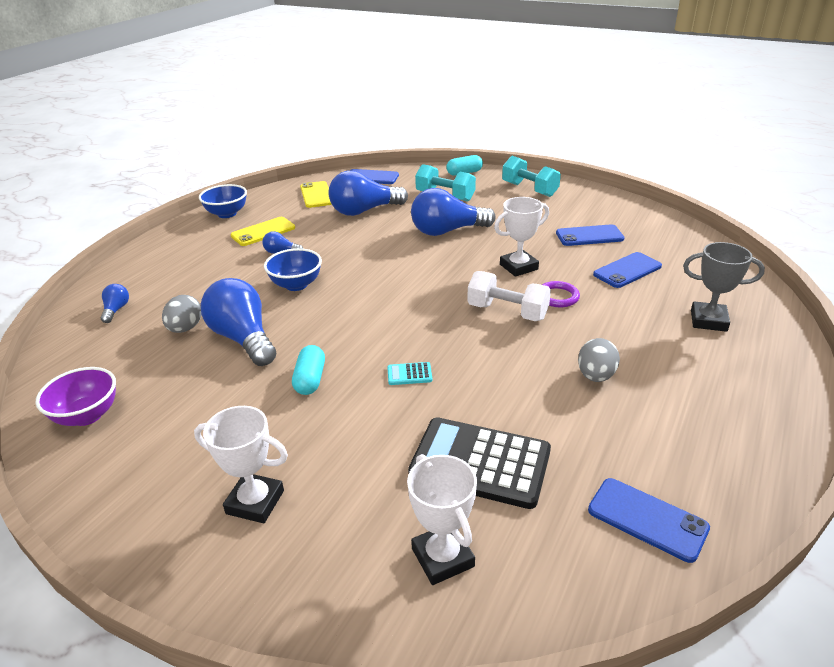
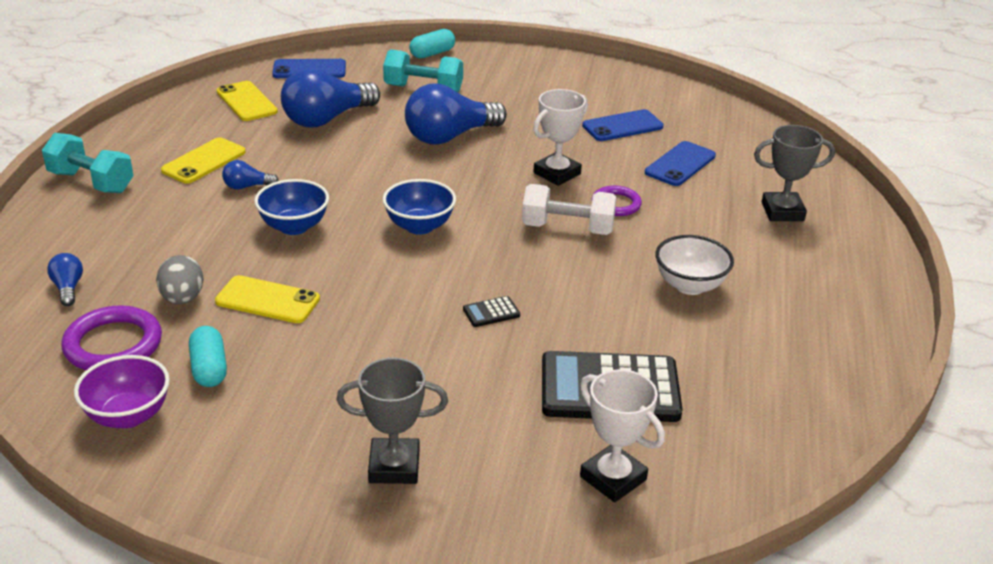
camera: 20 degrees left, 0 degrees up
(116, 356) = (113, 344): none -> purple ring
(227, 214) = (134, 141): blue bowl -> blue bowl (419, 226)
(243, 338) = (267, 300): blue light bulb -> yellow phone
(255, 502) = (394, 466): white trophy -> grey trophy
(310, 379) = (380, 335): turquoise capsule -> turquoise capsule (209, 368)
(409, 374) = (491, 312): turquoise calculator -> black calculator
(529, 189) = (526, 71): turquoise dumbbell -> turquoise dumbbell (91, 182)
(595, 376) = (690, 285): grey egg -> white bowl
(647, 519) = (786, 411): blue phone -> none

